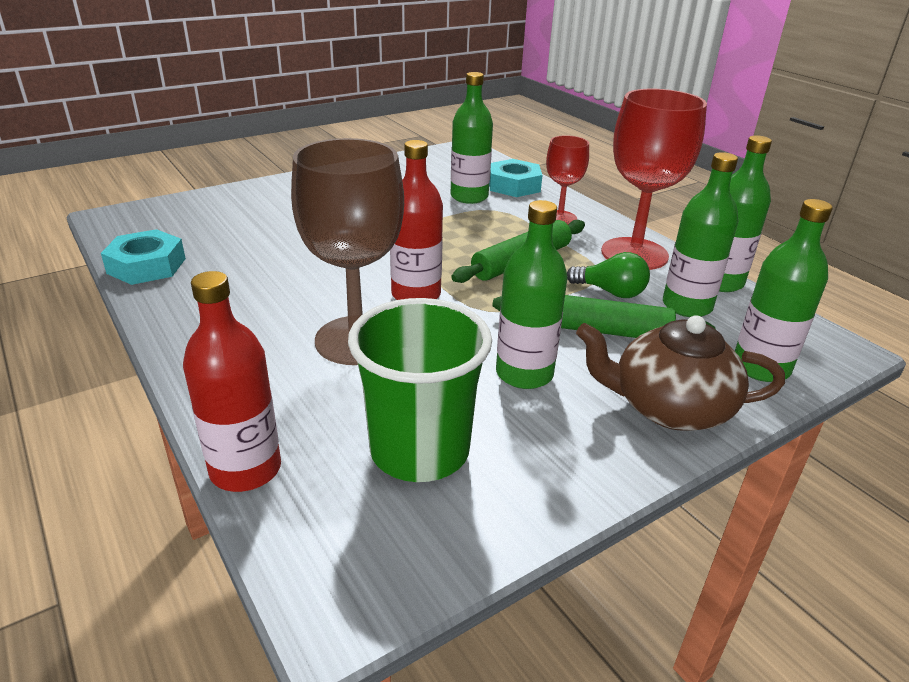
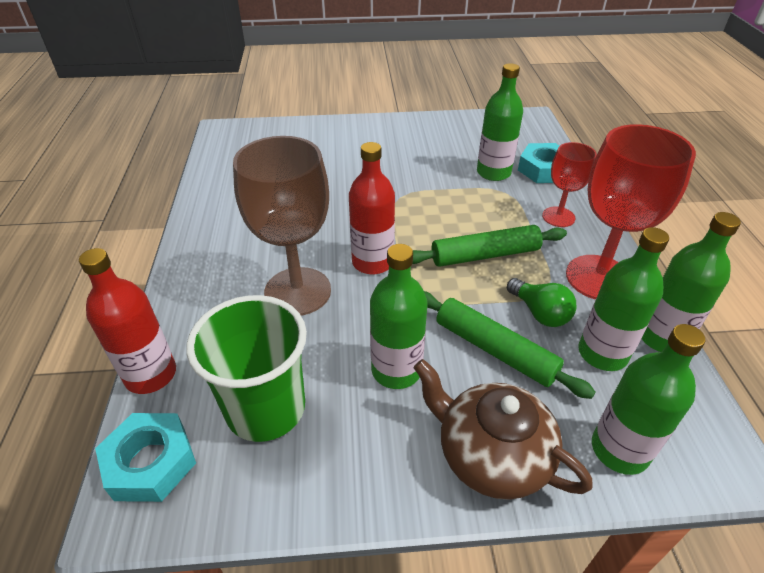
camera: 30 degrees right, 10 degrees up
(146, 266) = (213, 179): turquoise nut -> turquoise nut (150, 462)

